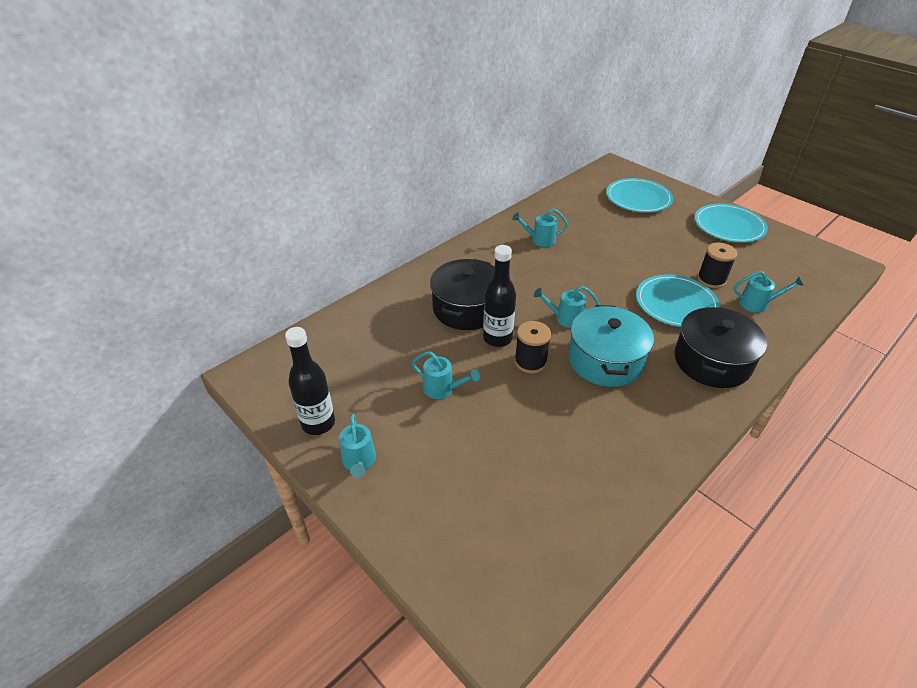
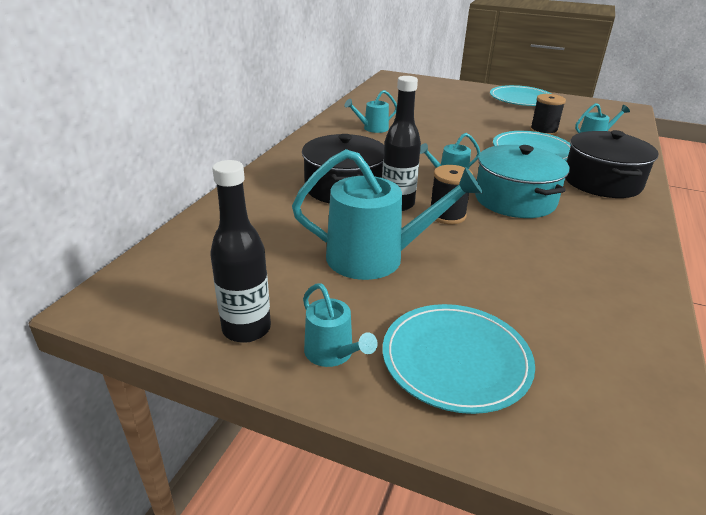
camera: 25 degrees left, 10 degrees down
(443, 389) = (376, 257): turquoise watering can -> turquoise watering can, size x1.94
(638, 198) = (433, 92): turquoise plate -> turquoise plate (456, 359)

